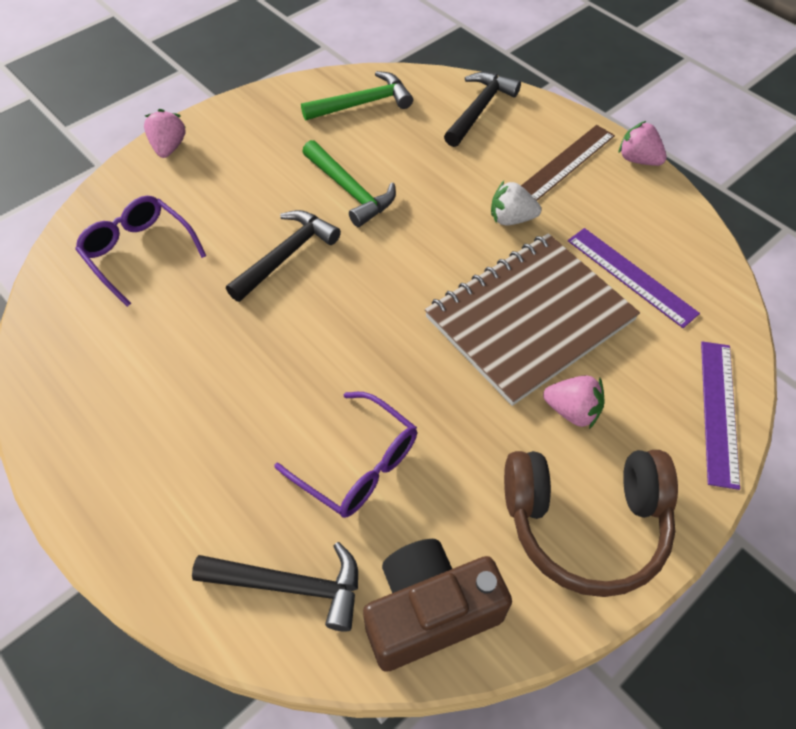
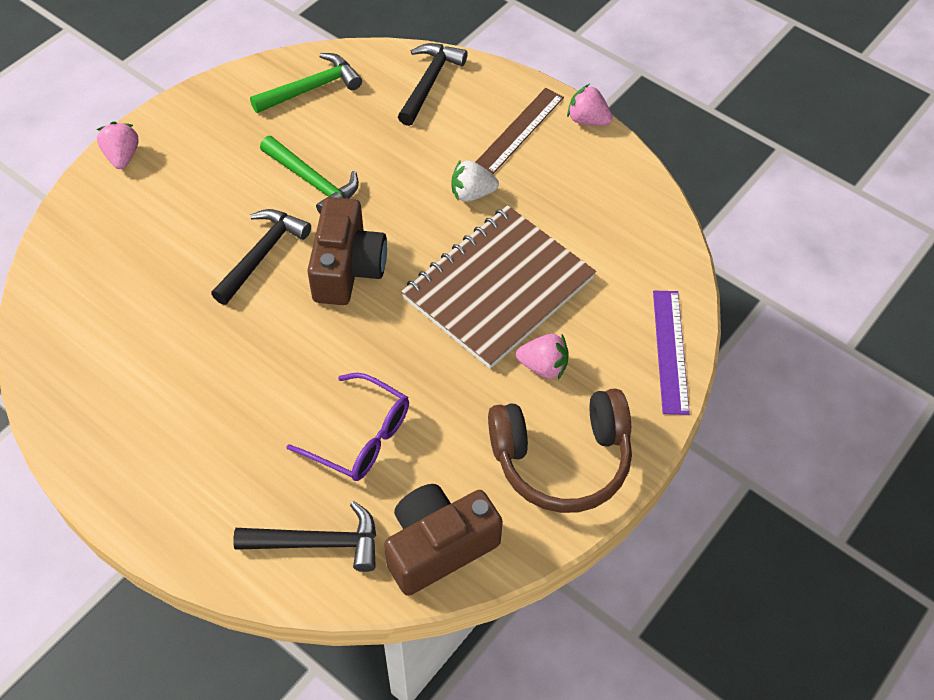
camera: 10 degrees left, 0 degrees up
(139, 253) = (117, 268): purple glasses -> none
(371, 279) = (347, 268): none -> brown camera
(631, 276) = (587, 237): purple ruler -> none

